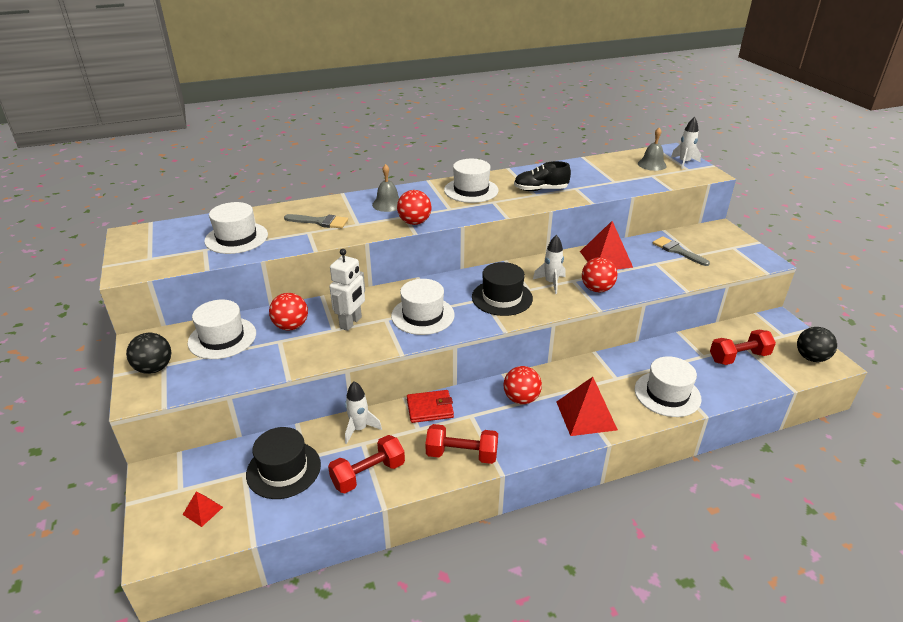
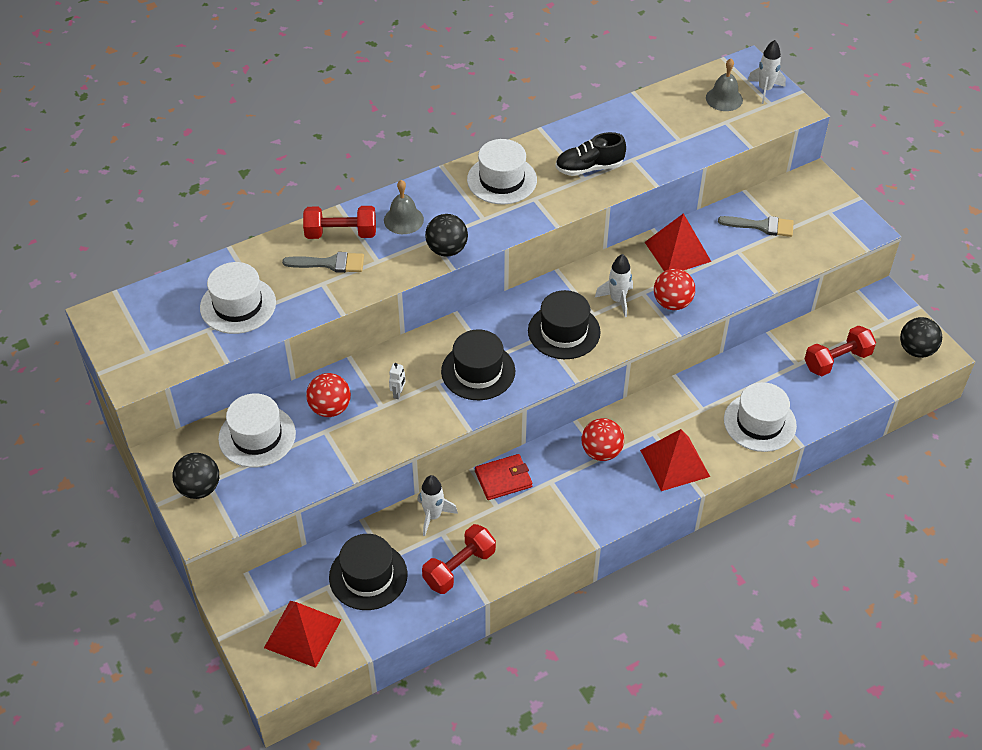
camera: 10 degrees left, 15 degrees up
(203, 510) = (302, 633): red pyramid -> red pyramid, size x2.01
(351, 323) = (398, 393): white robot -> white robot, size x0.48
(414, 222) = (447, 250): red ball -> black ball
(422, 315) = (478, 371): white hat -> black hat
(462, 454) = (551, 530): red dumbbell -> red dumbbell (341, 233)
(677, 251) = (762, 226): grey brush -> grey brush turned 150 degrees clockwise

